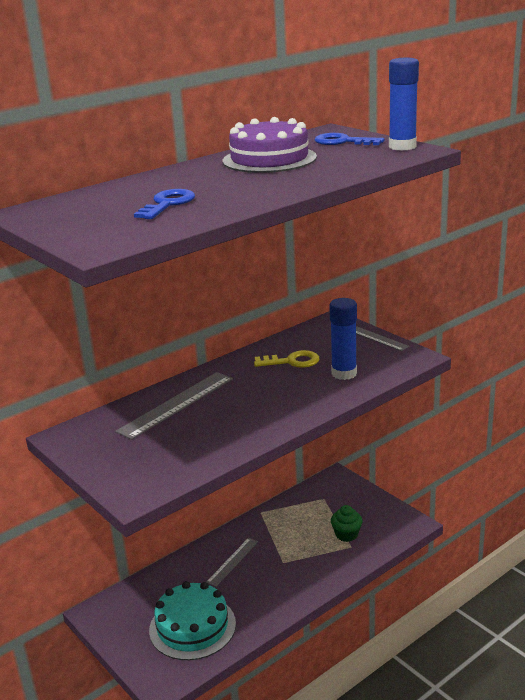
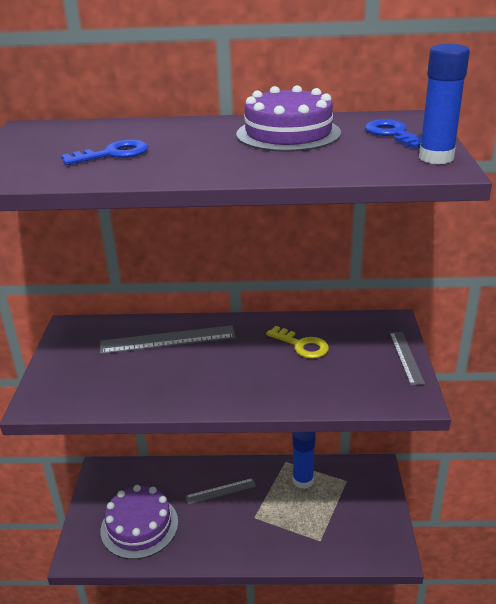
camera: 40 degrees right, 5 degrees up
(192, 627) = (139, 526): turquoise cake -> purple cake
(344, 373) = (326, 381): blue glue stick -> blue glue stick (303, 480)
(346, 534) = (328, 527): green cupcake -> none

